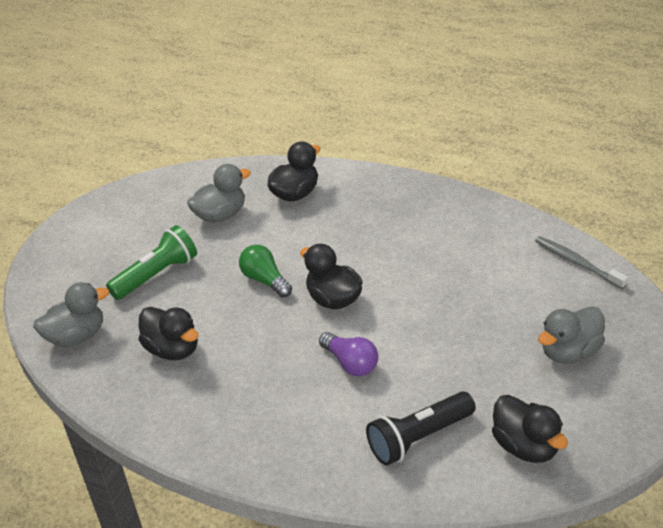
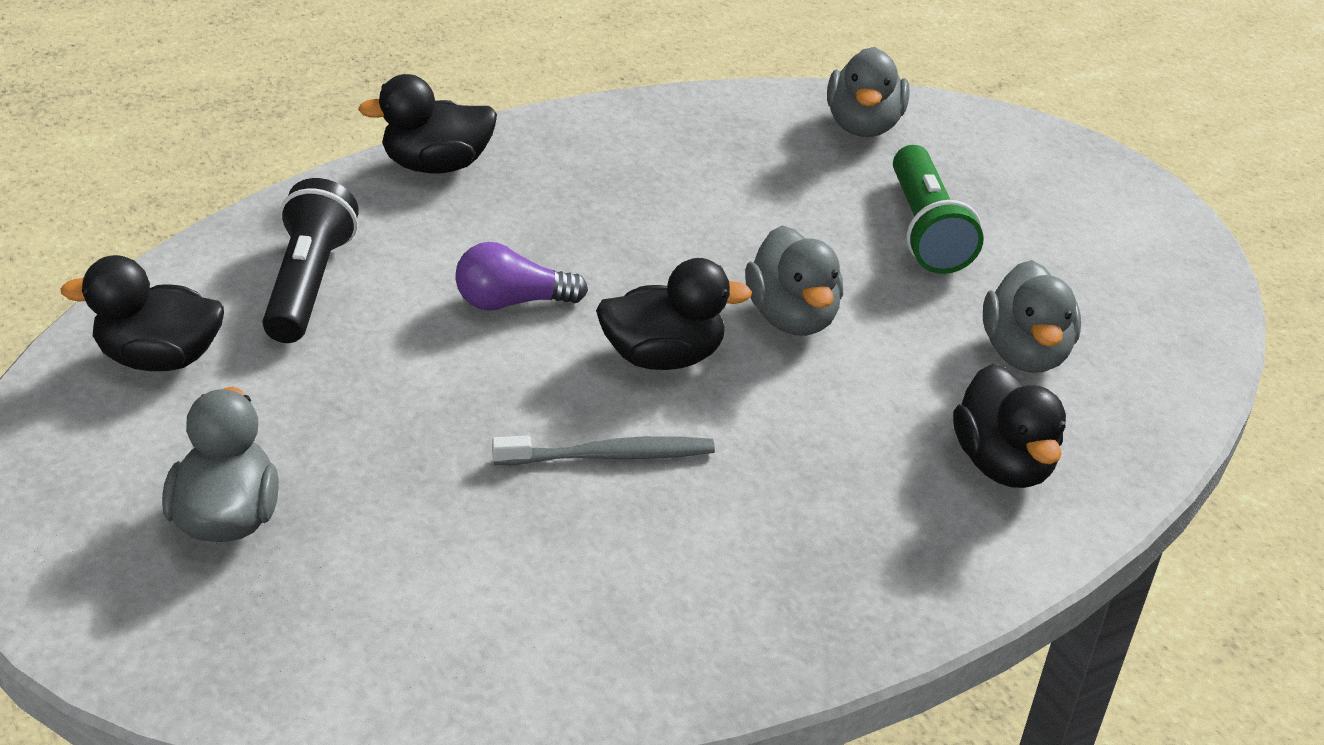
camera: 120 degrees right, 0 degrees up
(173, 349) = (739, 180): black duck -> black duck (436, 165)
(265, 280) = (792, 316): green light bulb -> grey duck
(577, 263) = (381, 688): grey toothbrush -> grey toothbrush (608, 456)

